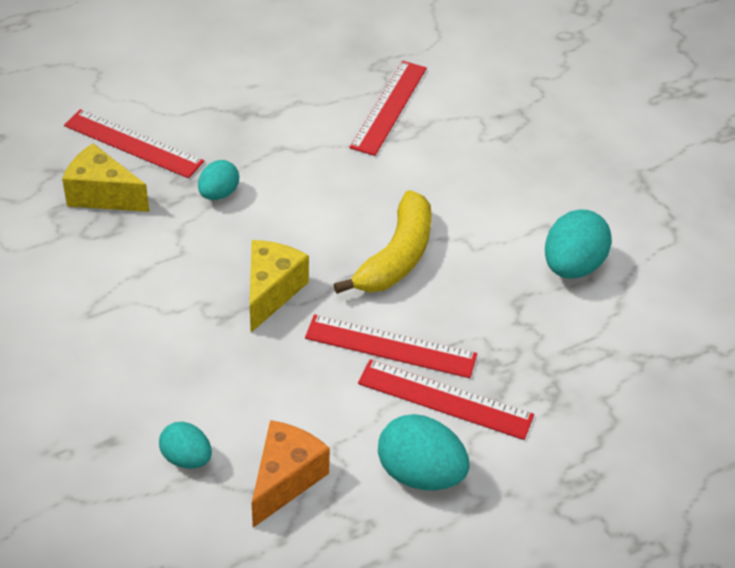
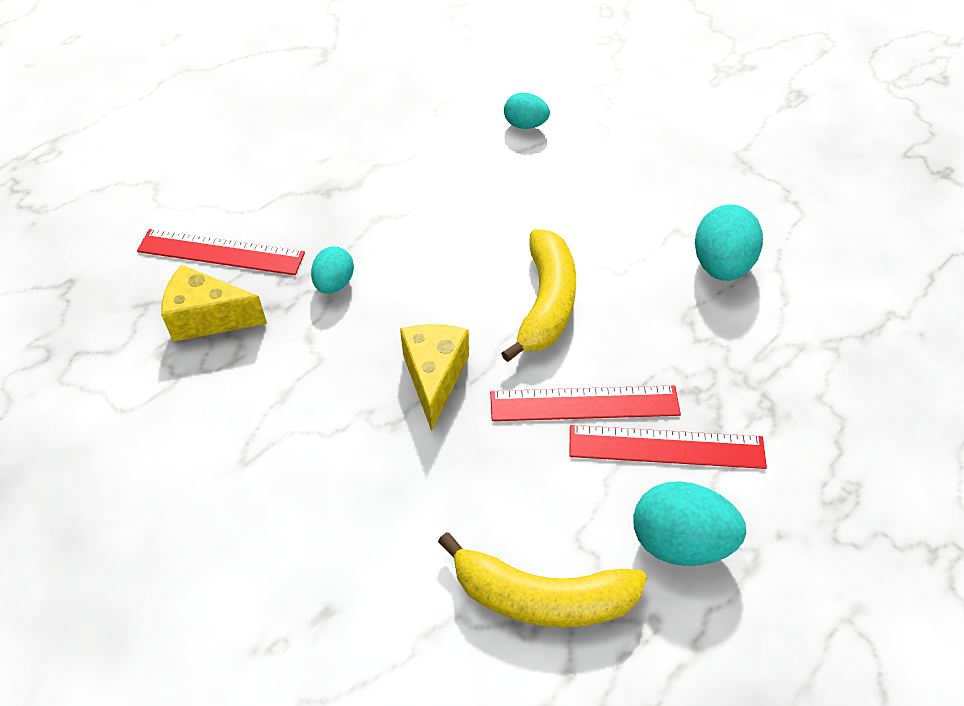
camera: 15 degrees left, 5 degrees up
(186, 458) = (421, 605): turquoise egg -> turquoise egg (525, 125)
(285, 480) = (542, 596): orange cheese -> yellow banana
(389, 107) = (470, 148): red ruler -> none

